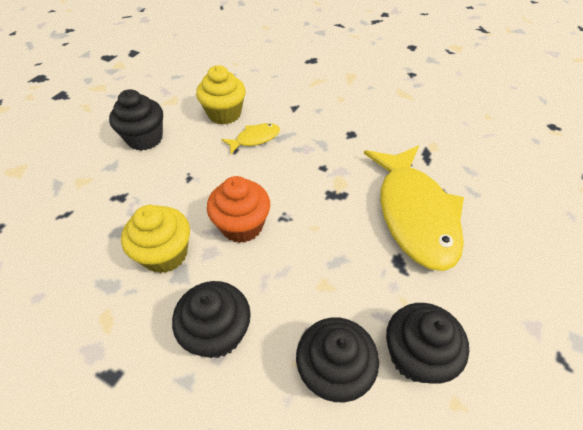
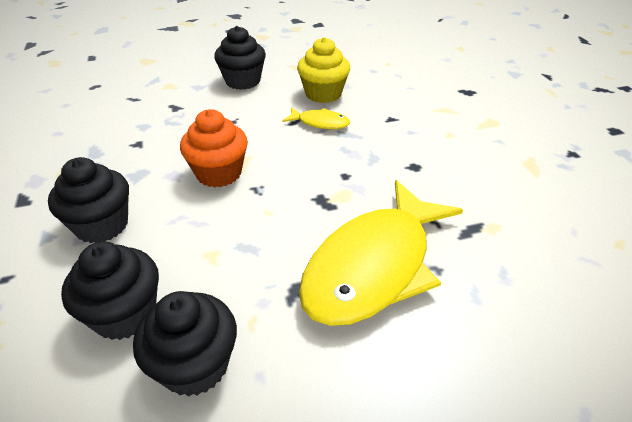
camera: 45 degrees right, 10 degrees down
(165, 254) = (148, 157): yellow cupcake -> none

